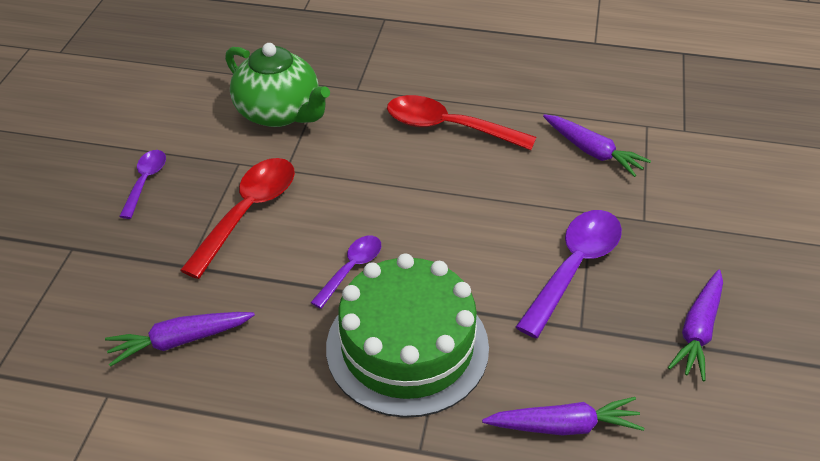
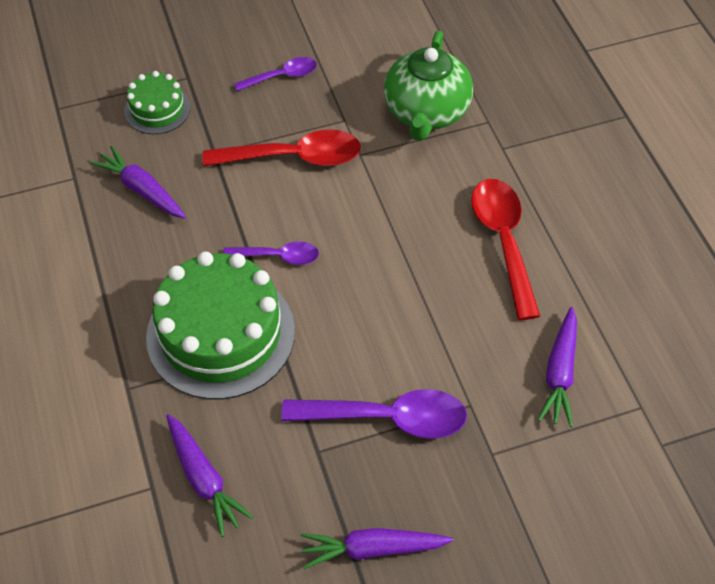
camera: 60 degrees right, 10 degrees up
(88, 287) = (157, 109): none -> green cake

